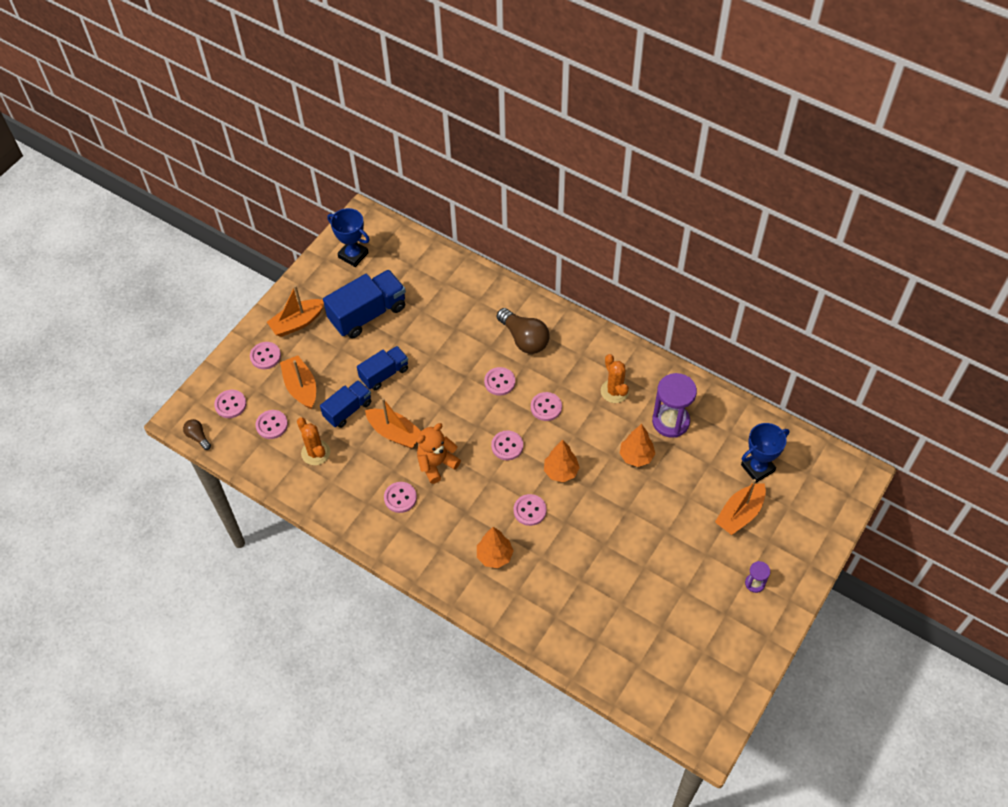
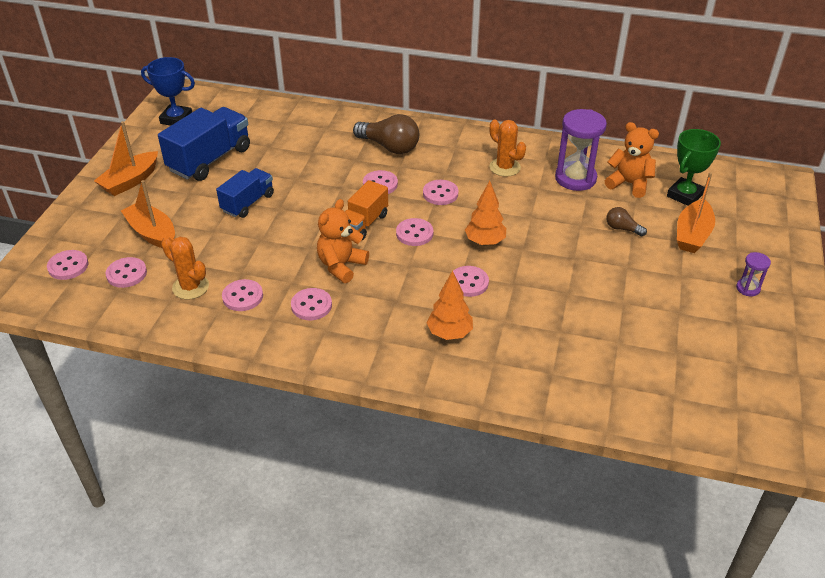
camera: 20 degrees left, 15 degrees down
(198, 437) = (33, 305): brown light bulb -> brown light bulb (622, 229)
(265, 356) = (100, 216): pink button -> pink button (242, 296)
(348, 410) = (216, 241): blue truck -> none
(395, 433) = (280, 249): orange boat -> none
(470, 423) = (364, 223): none -> orange truck
(636, 456) = (557, 212): orange tree -> none
(715, 441) = (629, 184): none -> orange teddy bear
(757, 468) = (684, 195): blue trophy -> green trophy

